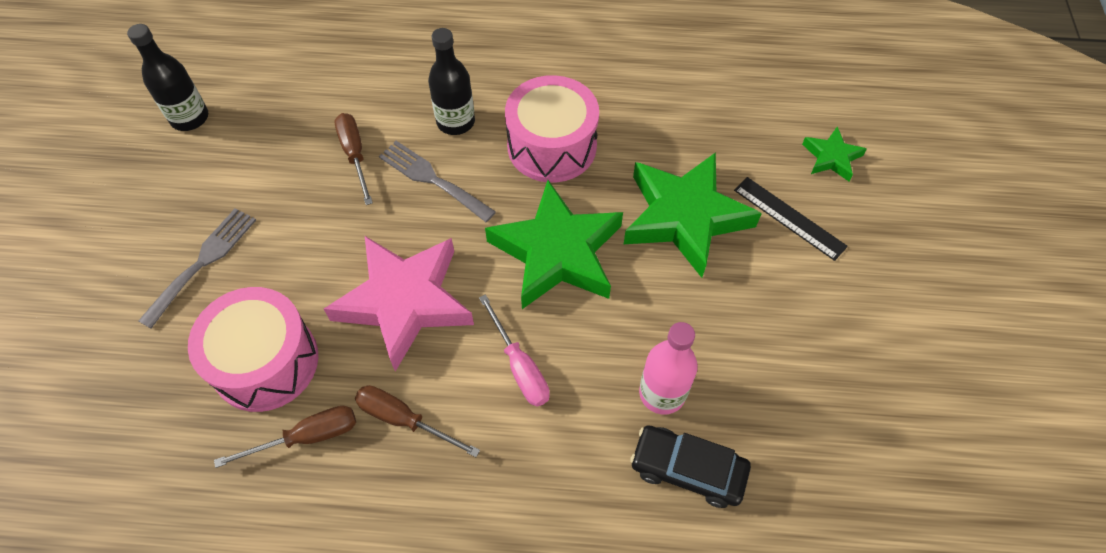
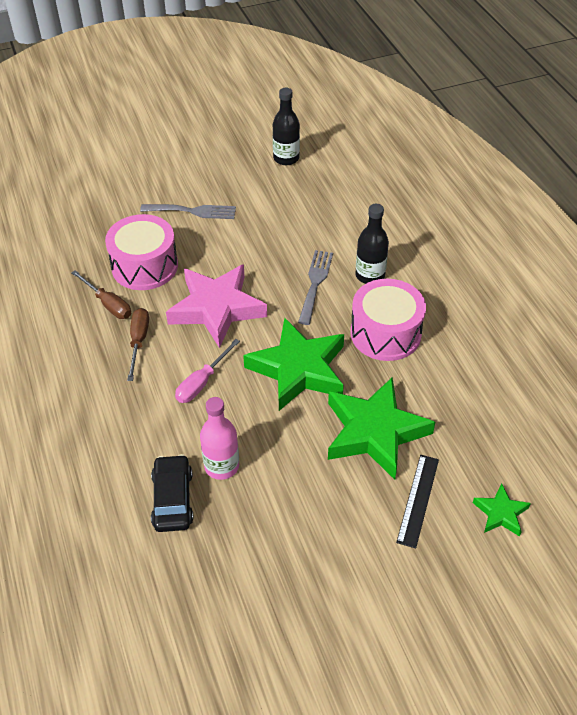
camera: 65 degrees right, 10 degrees down
(355, 155) = (309, 239): brown screwdriver -> none

